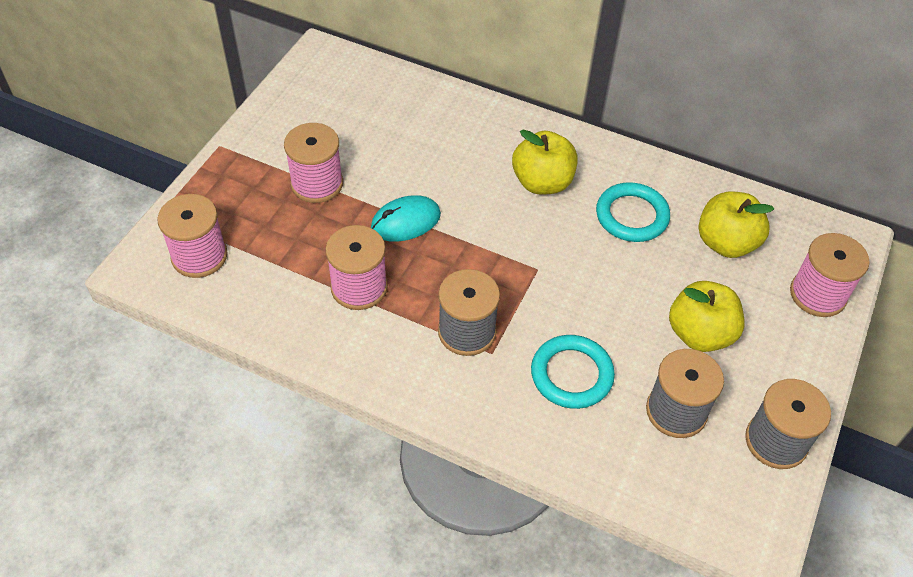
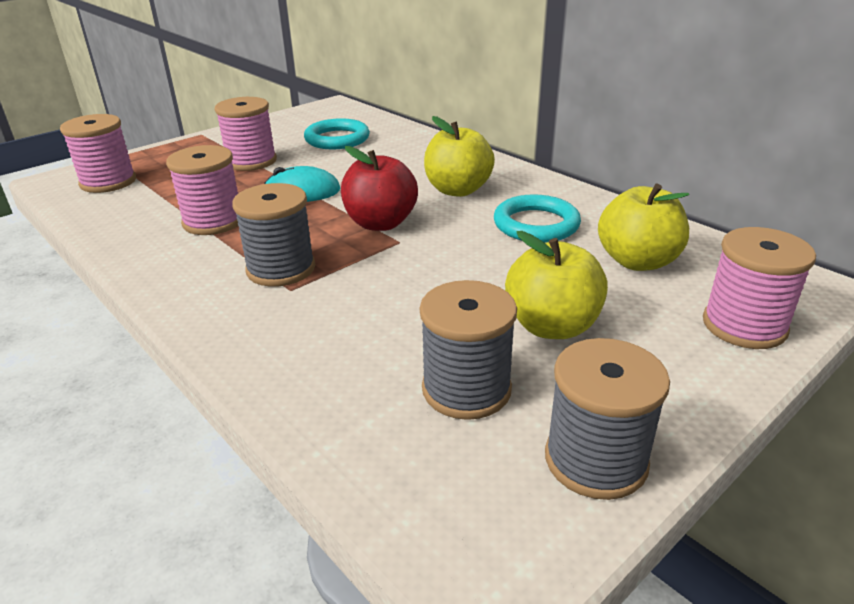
camera: 25 degrees right, 20 degrees down
(507, 249) = (380, 223): none -> red apple
(571, 375) = (361, 325): turquoise ring -> turquoise ring (337, 139)

